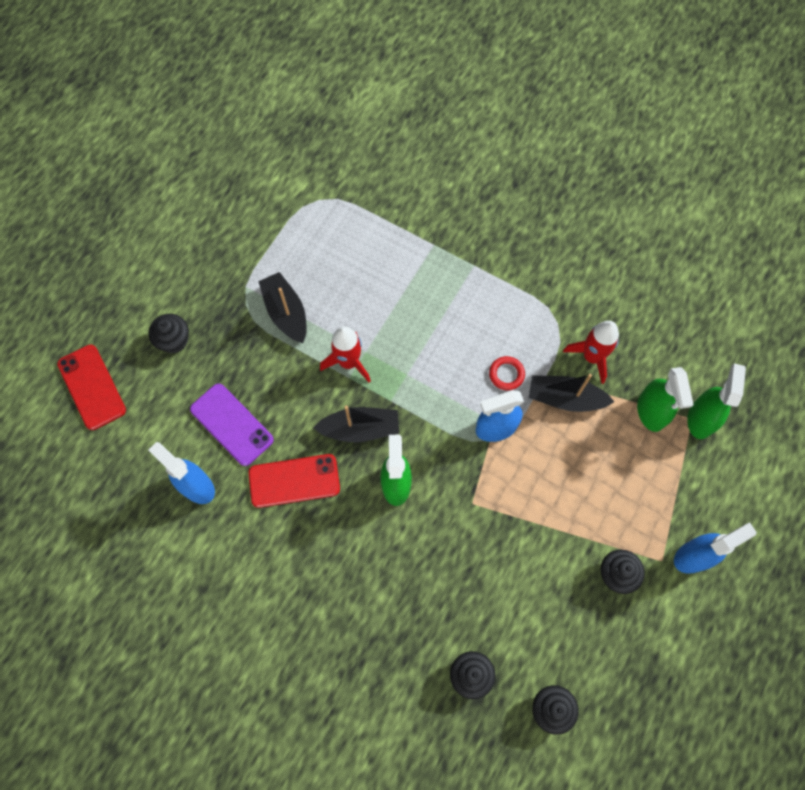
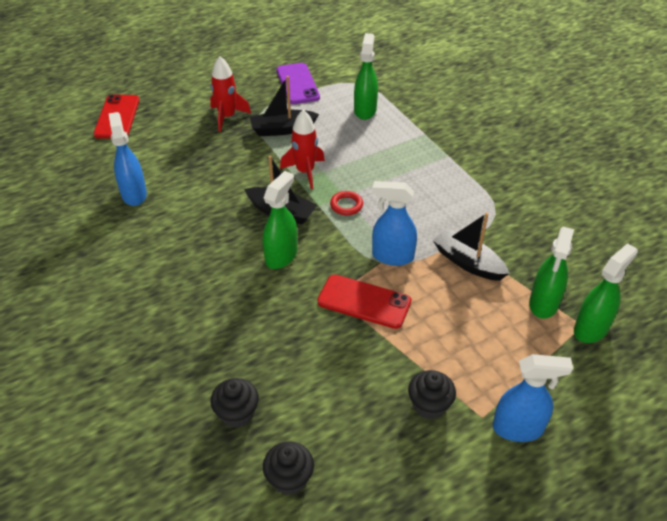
camera: 30 degrees right, 25 degrees down
(174, 340) = (192, 115): black cupcake -> none
(232, 424) = (190, 172): purple phone -> purple phone (297, 84)
(286, 312) = (282, 129): black boat -> black boat turned 105 degrees counterclockwise
(294, 481) = (205, 221): red phone -> red phone (364, 302)
(353, 239) = (365, 110): none -> green spray bottle
(506, 374) = (427, 227): red ring -> red ring (346, 205)
(591, 357) = (511, 246): red rocket -> red rocket (227, 117)

